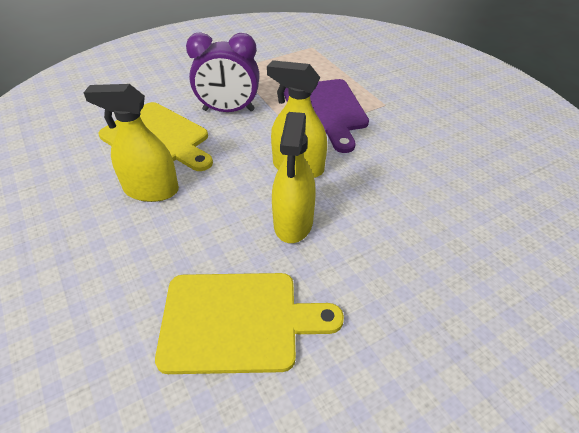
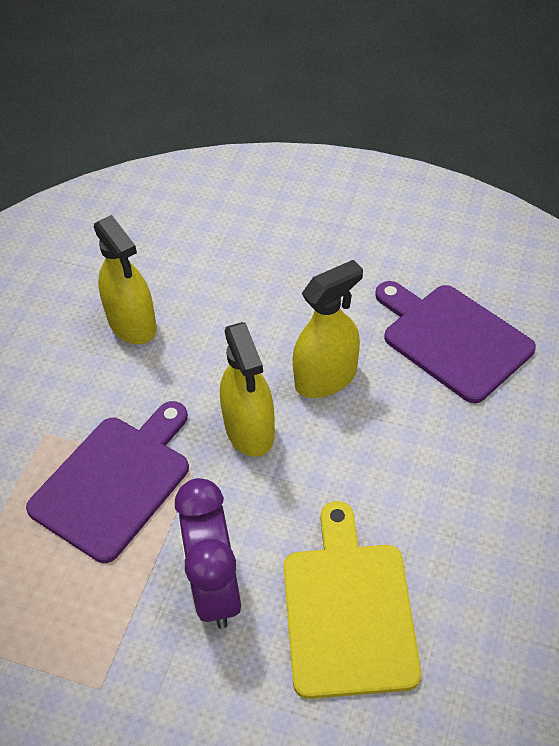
camera: 130 degrees left, 5 degrees up
(151, 190) = (421, 524): yellow spray bottle -> yellow spray bottle (132, 324)
(228, 110) = (215, 588): purple clock -> purple clock turned 150 degrees counterclockwise
(237, 321) = (452, 339): yellow cutting board -> purple cutting board

